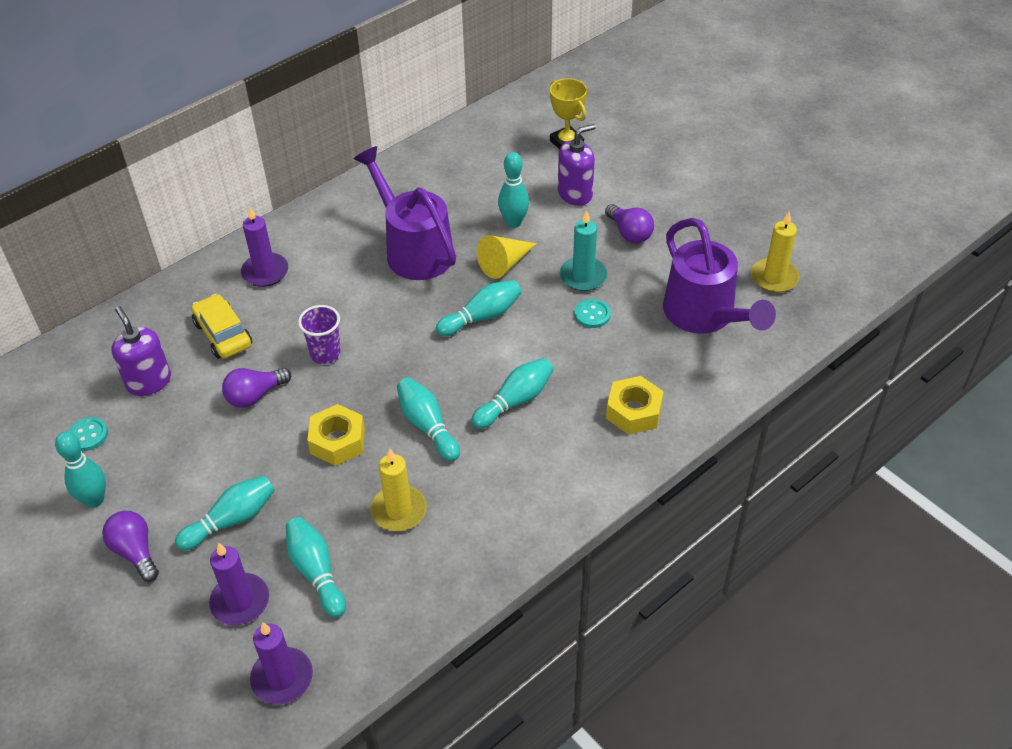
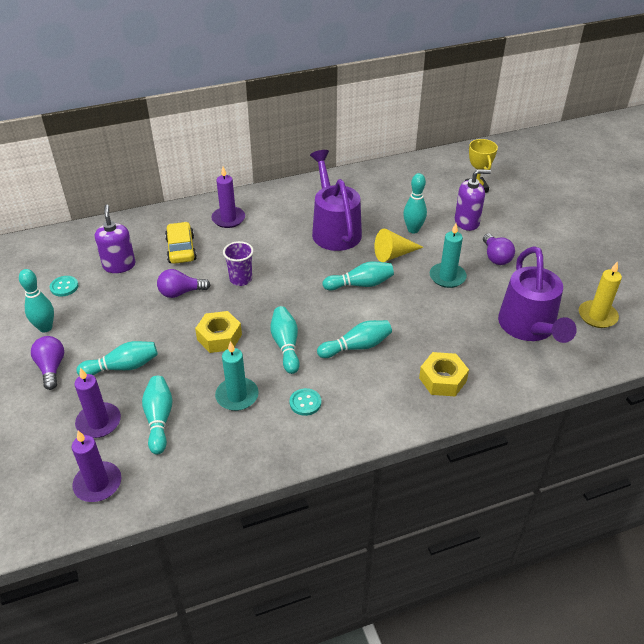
camera: 20 degrees right, 5 degrees down
(399, 510) = (237, 396): yellow candle -> turquoise candle
(592, 314) = (442, 304): turquoise button -> turquoise button (305, 403)

